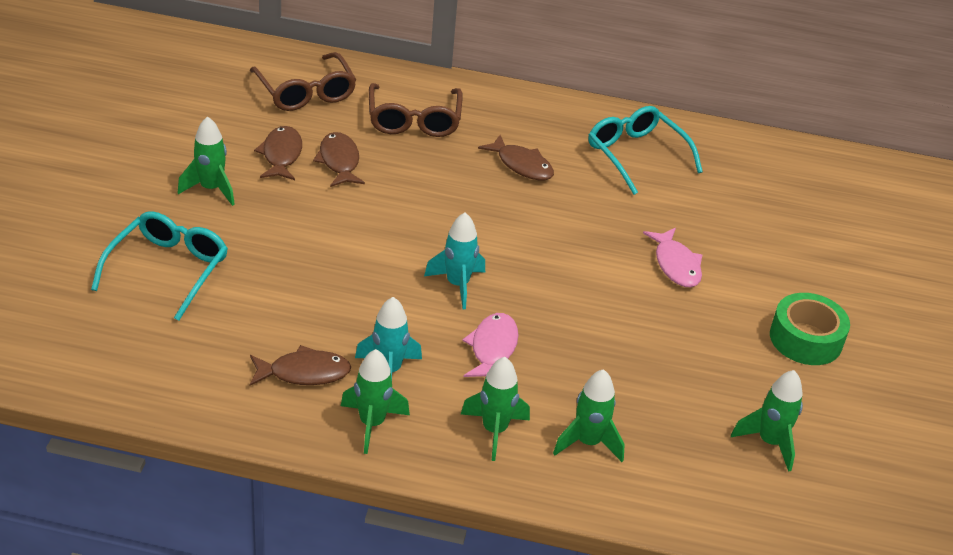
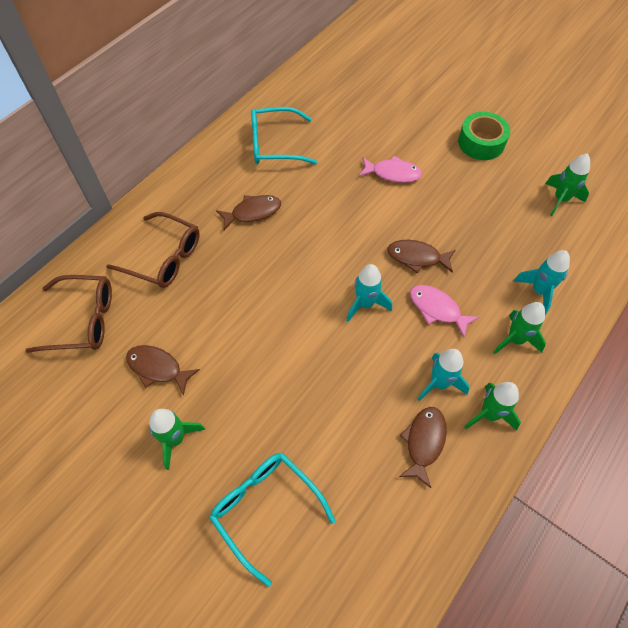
camera: 60 degrees left, 20 degrees up
(339, 161) = (188, 328): brown fish -> brown fish (417, 257)
(588, 443) = (539, 291): green rocket -> turquoise rocket

